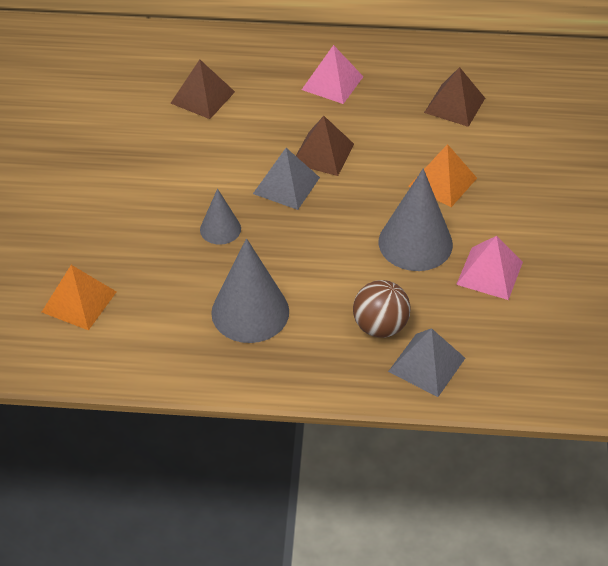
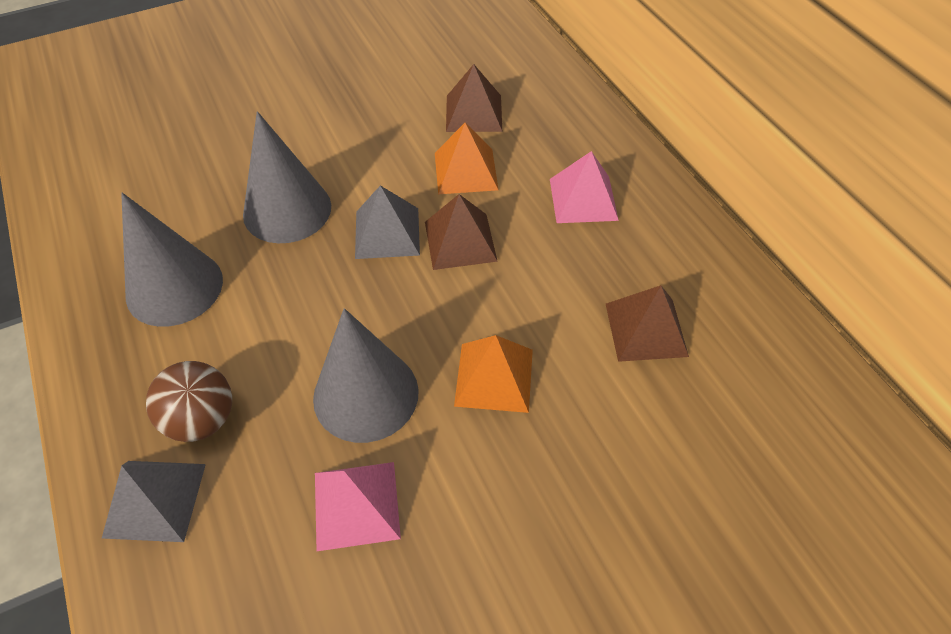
camera: 60 degrees right, 5 degrees up
(79, 301) = (134, 157): orange pyramid -> orange pyramid (466, 171)
(220, 229) = (287, 210): grey cone -> grey cone, size x1.78

